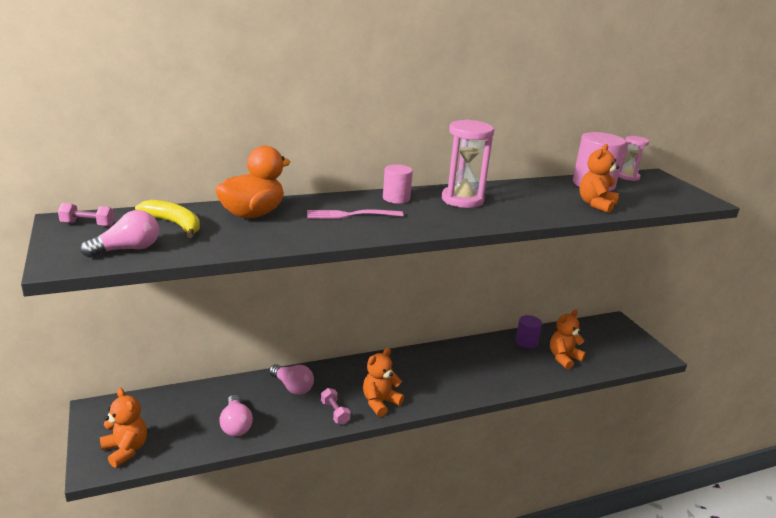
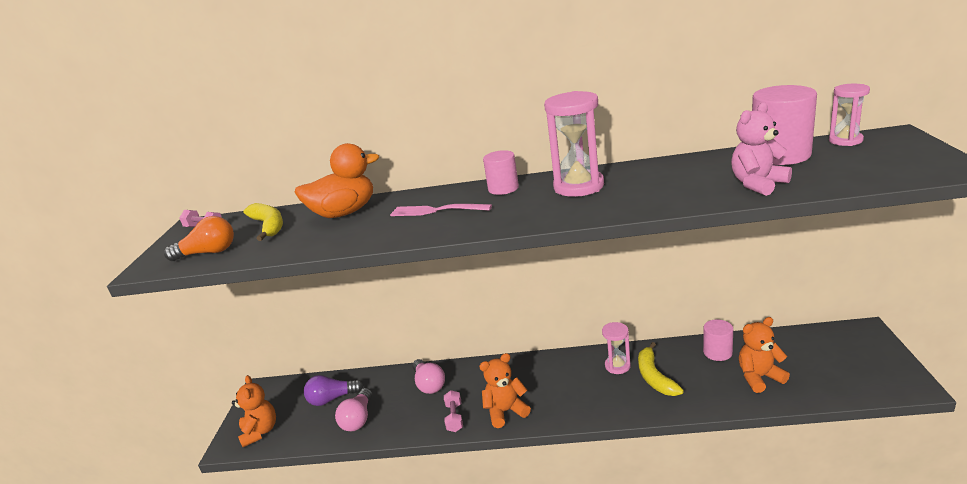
camera: 30 degrees right, 0 degrees up
(127, 249) = (208, 253): pink light bulb -> orange light bulb
(193, 410) = (332, 399): none -> purple light bulb
(455, 358) = (617, 366): none -> pink hourglass
(489, 364) = (654, 377): none -> yellow banana
(526, 342) = (717, 352): purple cylinder -> pink cylinder
(596, 204) = (758, 184): orange teddy bear -> pink teddy bear

